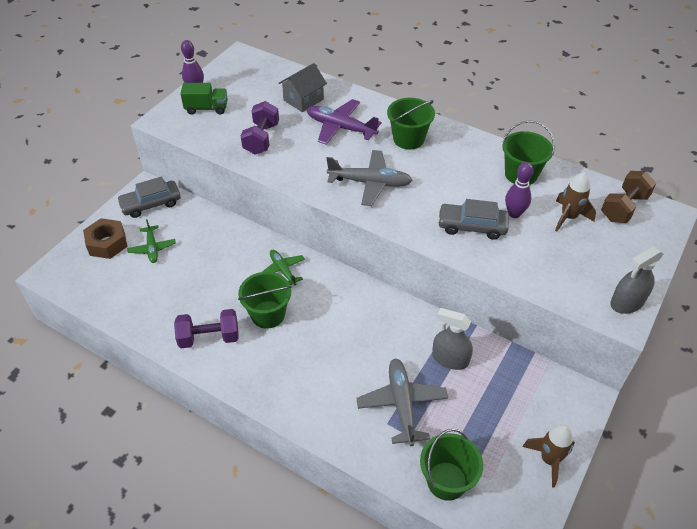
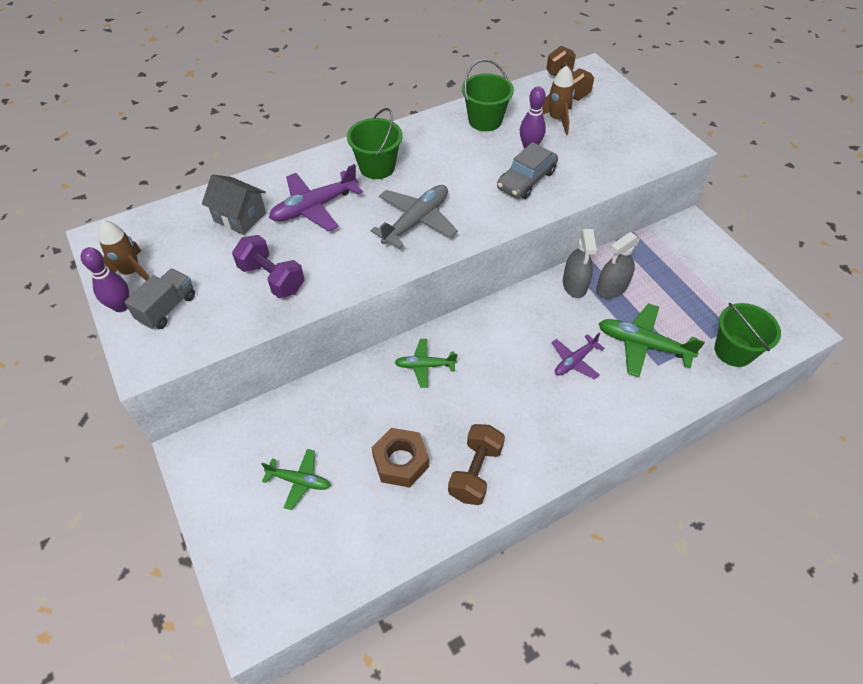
camera: 60 degrees left, 5 degrees up
(107, 243) = (252, 531): brown nut -> brown nut (401, 462)
(151, 204) = (222, 455): grey car -> none
(206, 108) = (167, 308): green truck -> grey truck
(209, 338) = (475, 472): purple dumbbell -> brown dumbbell
(268, 314) = (476, 404): green bucket -> none
(303, 100) = (240, 217): grey house -> grey house turned 45 degrees counterclockwise
(350, 361) = (574, 361): none -> purple plane
(402, 404) = (642, 345): grey plane -> green plane
(549, 459) = (739, 276): brown rocket -> brown rocket (131, 272)
(627, 302) = (667, 136): grey spray bottle -> grey spray bottle (574, 285)

